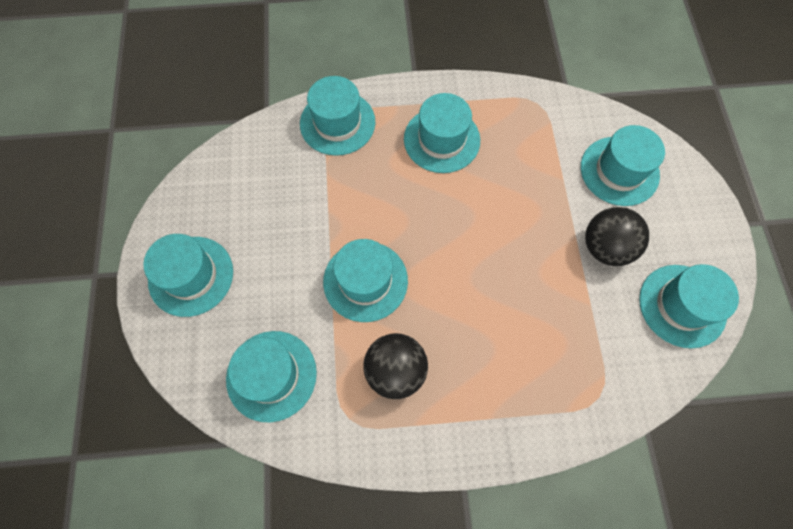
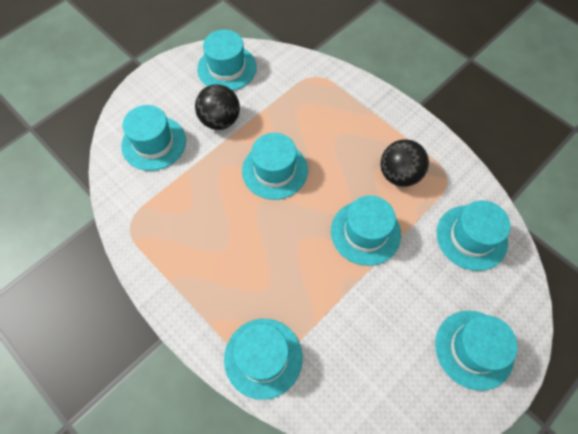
camera: 130 degrees left, 5 degrees down
(441, 139) = (215, 267): turquoise hat -> turquoise hat (274, 170)

